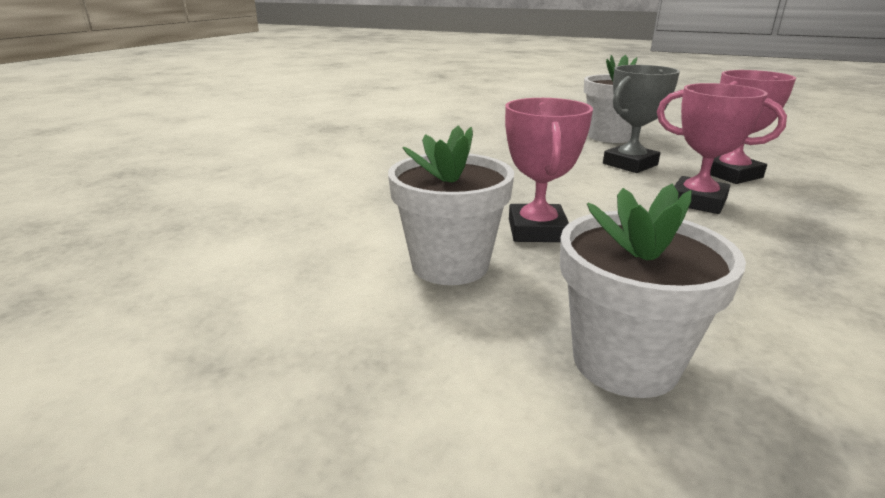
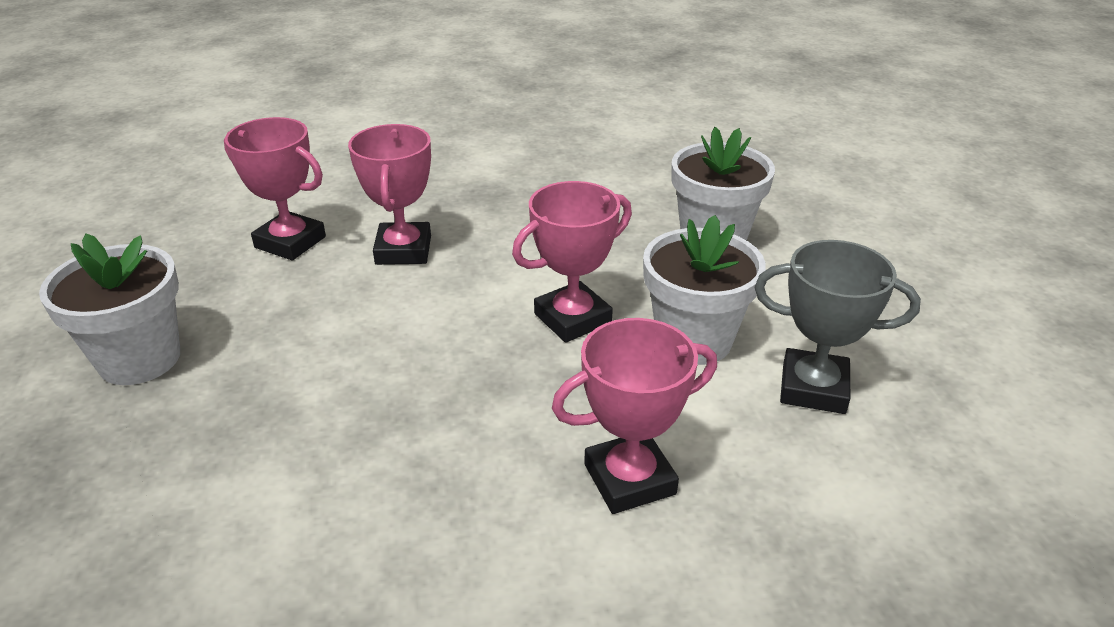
camera: 125 degrees left, 10 degrees up
(364, 200) = (629, 479): none -> pink trophy
(630, 164) = (294, 311): grey trophy -> grey trophy (813, 388)

